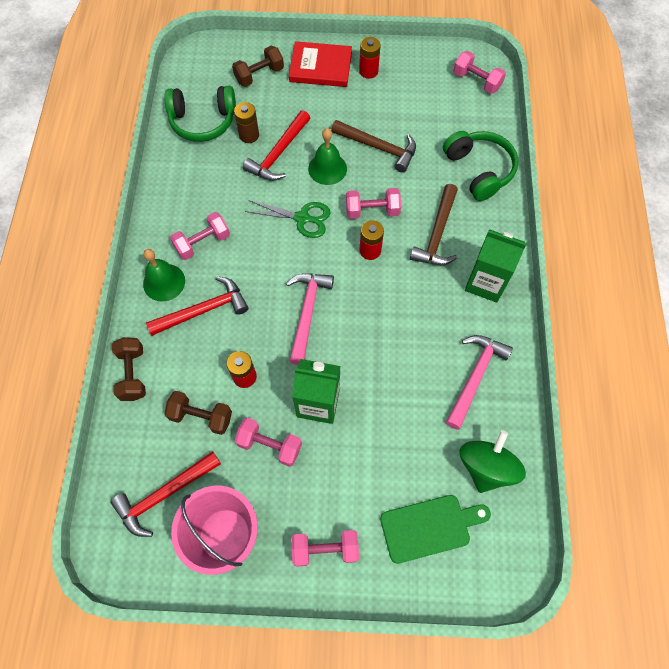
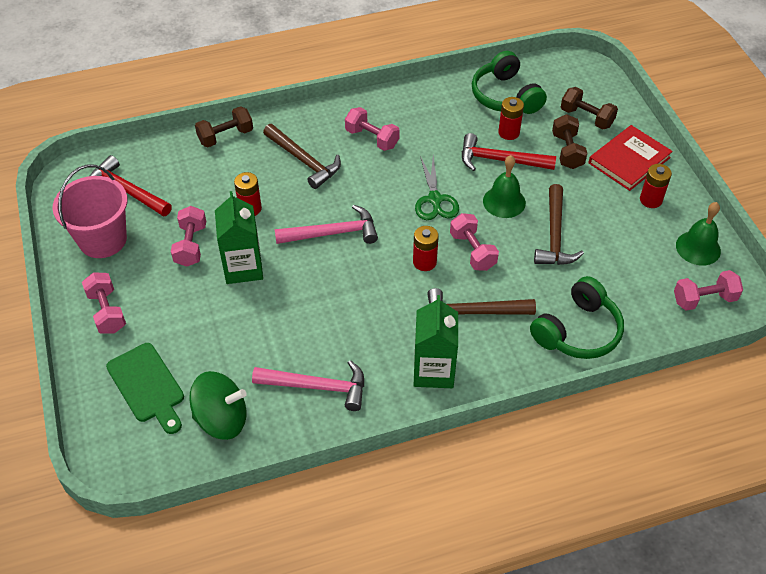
camera: 70 degrees right, 15 degrees down
(164, 282) = (320, 126): green bell -> green bell (698, 248)
(201, 416) = (202, 191): brown dumbbell -> brown dumbbell (567, 151)
(204, 310) = (304, 161): red hammer -> brown hammer
(249, 135) = (509, 132): brown battery -> red battery
(320, 67) = (629, 160): red book -> red book turned 60 degrees clockwise
(476, 81) = (704, 299): pink dumbbell -> pink dumbbell turned 60 degrees clockwise

